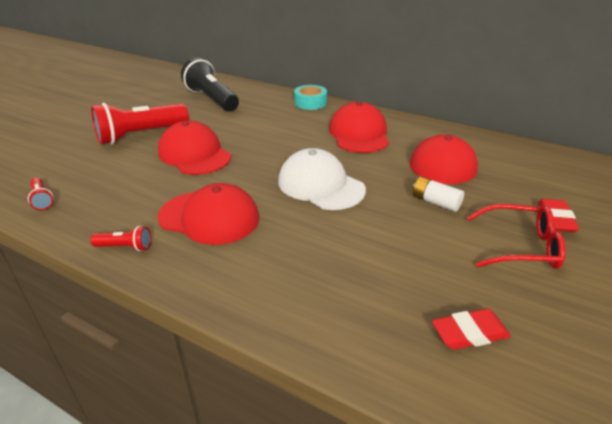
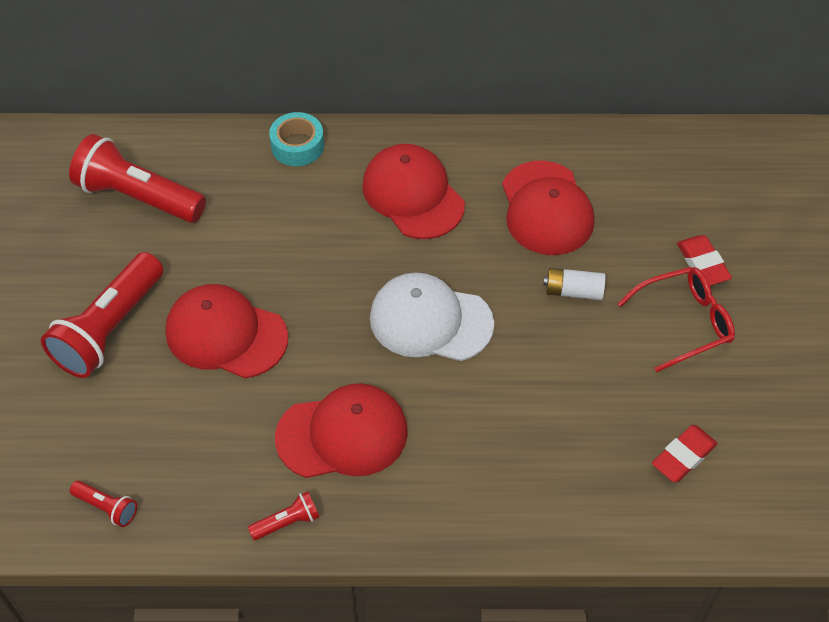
camera: 30 degrees left, 20 degrees up
(212, 99) = (138, 197): black flashlight -> red flashlight

